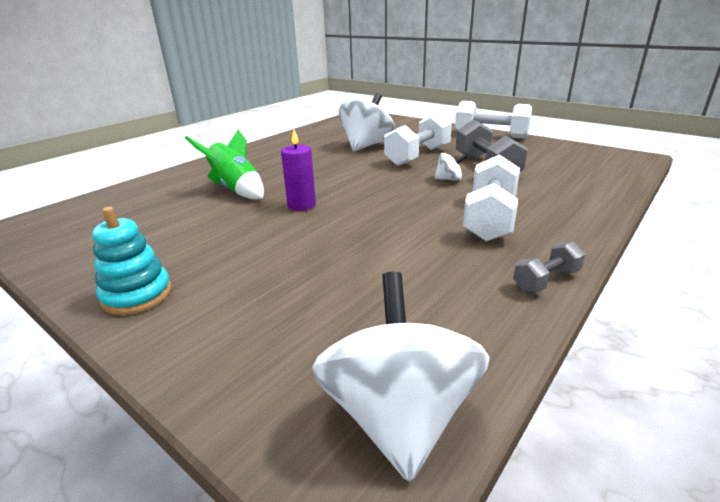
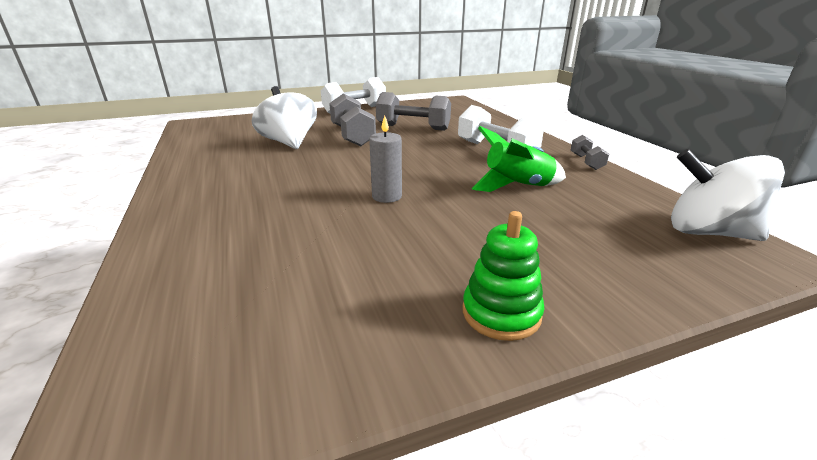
camera: 60 degrees left, 0 degrees up
(137, 295) = (501, 313): turquoise stacking toy -> green stacking toy
(236, 189) = (291, 217): green rocket -> green rocket (517, 187)
(301, 205) = (387, 196): purple candle -> grey candle
(418, 156) = (352, 136): white dumbbell -> grey dumbbell
(449, 179) = (416, 141): white spinning top -> none

